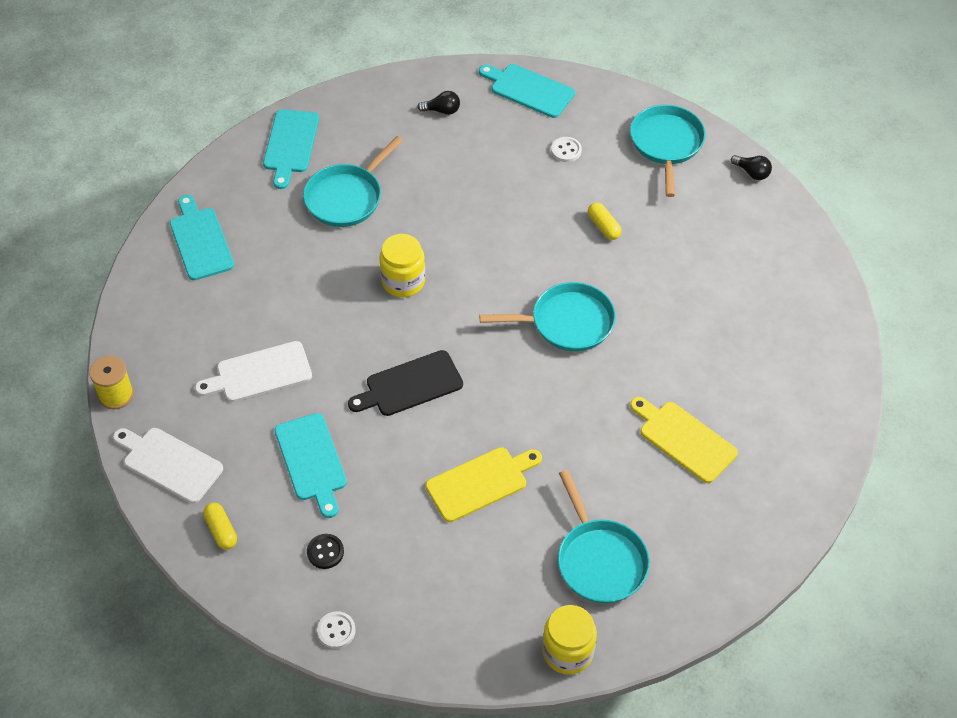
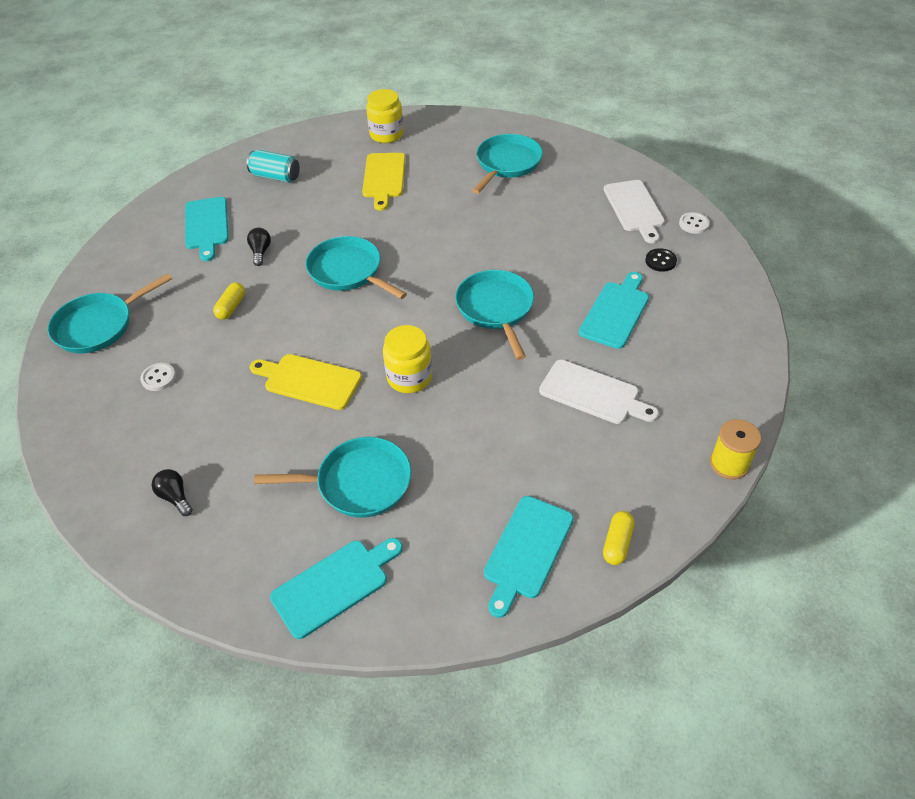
camera: 130 degrees left, 5 degrees down
(169, 463) = (724, 381): white cutting board -> white cutting board (634, 208)
(221, 530) = (721, 315): yellow capsule -> yellow capsule (617, 543)
(410, 385) = (496, 309): black cutting board -> turquoise pan
(481, 482) = (522, 232): yellow cutting board -> yellow cutting board (309, 381)
(528, 90) = (91, 453): turquoise cutting board -> turquoise cutting board (207, 226)
(567, 652) = (574, 145): yellow jar -> yellow jar (386, 134)
(752, 173) = (96, 267): black light bulb -> black light bulb (260, 252)
(776, 358) = (275, 176): none -> turquoise can

